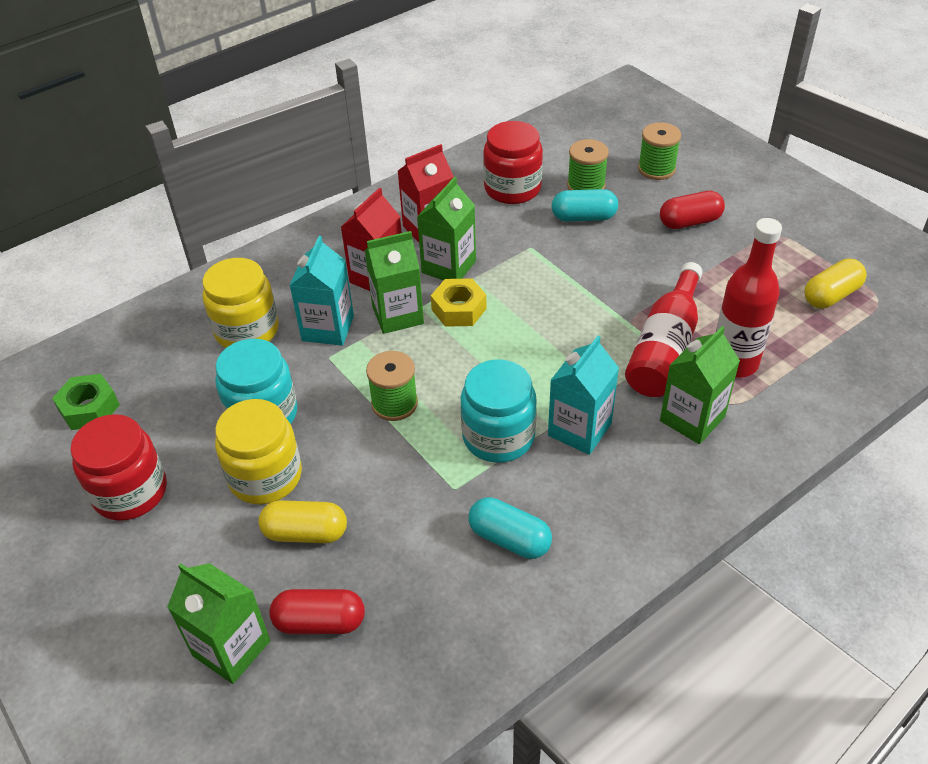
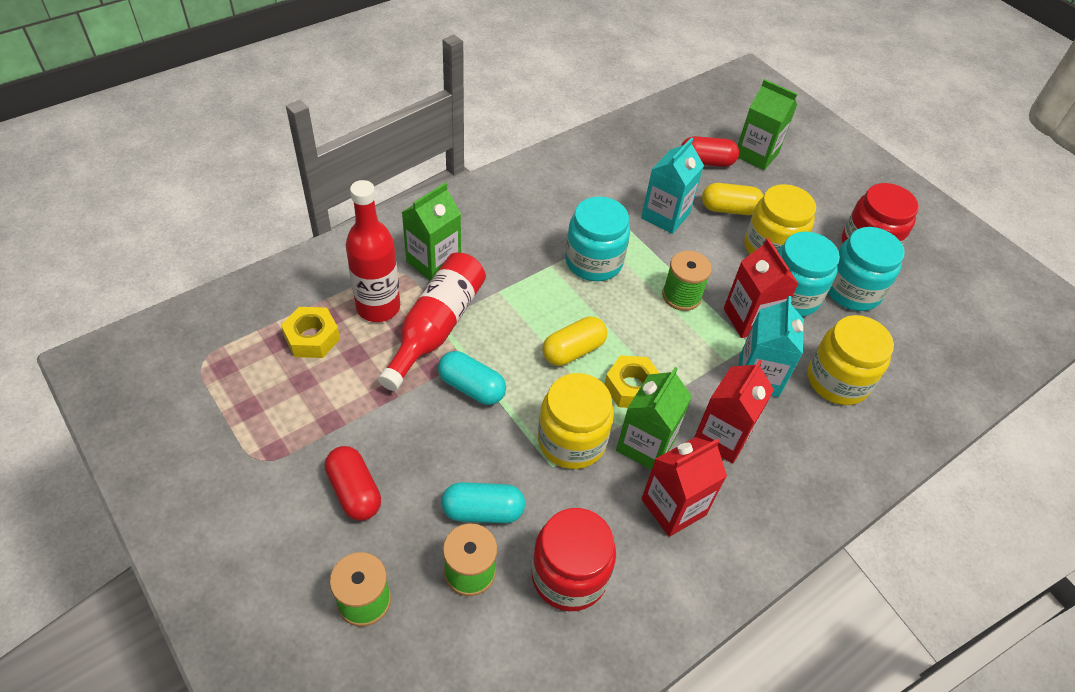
camera: 175 degrees right, 5 degrees up
(89, 408) = (940, 314): green nut -> none
(183, 427) = (852, 290): none -> turquoise jar
(321, 384) = (749, 319): none -> red carton
(397, 315) = (692, 386): green carton -> none
(509, 539) = (587, 194): turquoise capsule -> turquoise capsule (471, 387)
(515, 265) = (571, 441): none -> yellow jar
(579, 429) = (527, 261): turquoise carton -> turquoise carton (665, 216)
(690, 222) = (354, 491): red capsule -> red capsule turned 75 degrees clockwise
(787, 328) = (312, 338): none -> yellow nut
(831, 295) = (247, 371): yellow capsule -> yellow capsule (573, 350)

